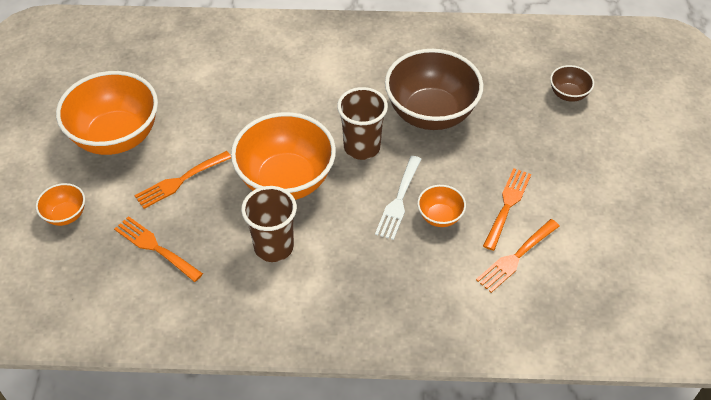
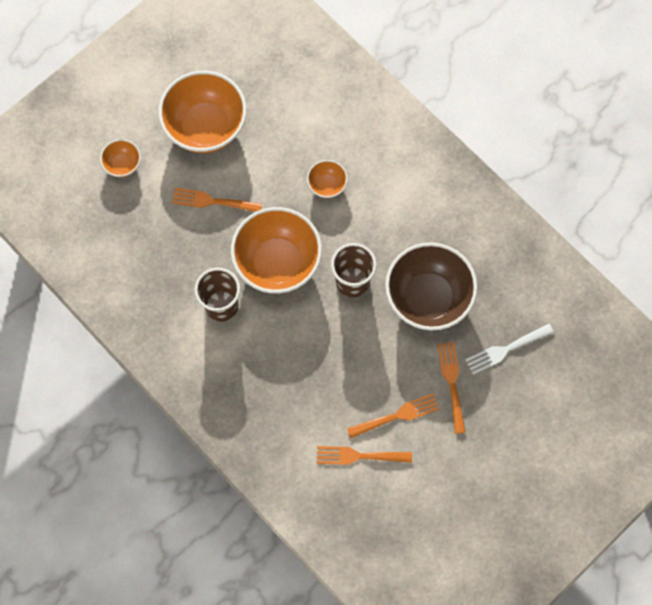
camera: 45 degrees right, 20 degrees up
(155, 247) = (153, 239): orange fork -> orange fork (452, 383)
(399, 201) = (332, 346): white fork -> white fork (505, 349)
(440, 216) = (344, 382): orange bowl -> orange bowl (327, 185)
(568, 94) = (543, 372): brown bowl -> none

